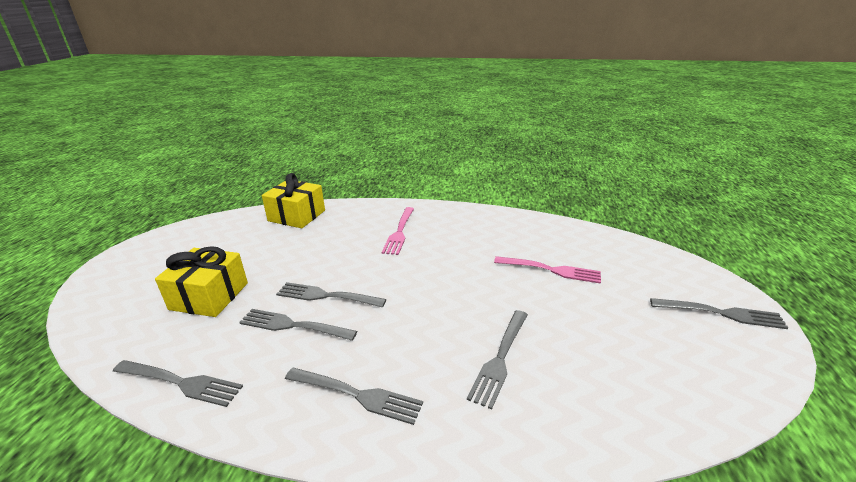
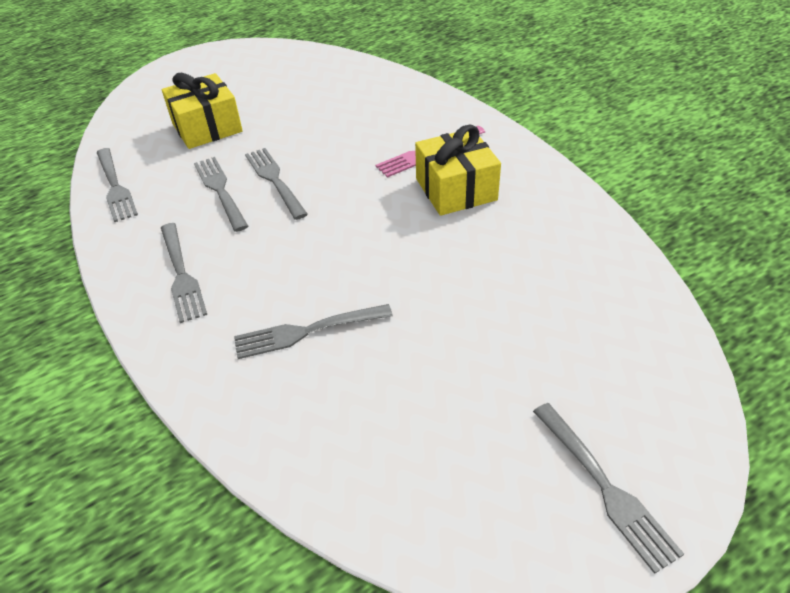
camera: 50 degrees right, 15 degrees up
(297, 216) = (367, 80): yellow gift -> yellow gift (456, 189)
(551, 270) = (504, 294): pink fork -> none

